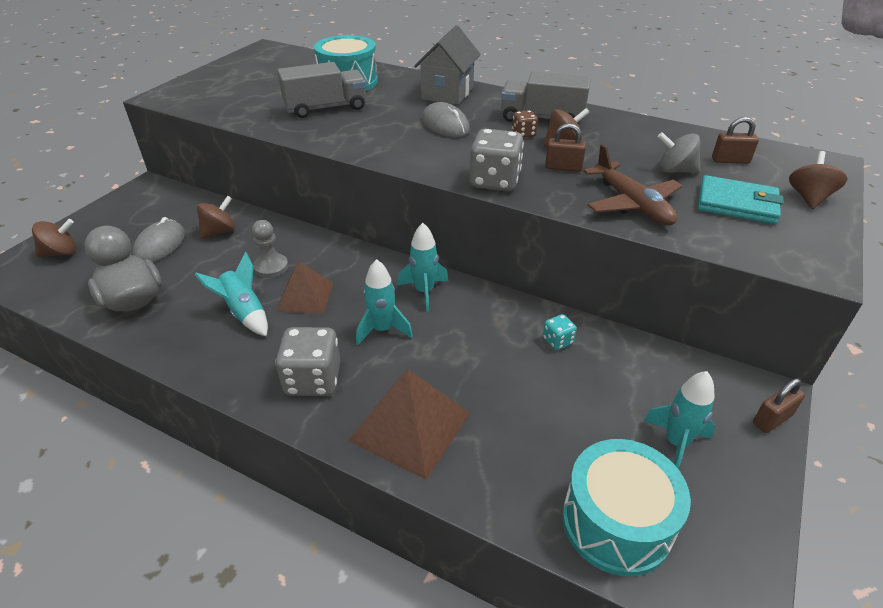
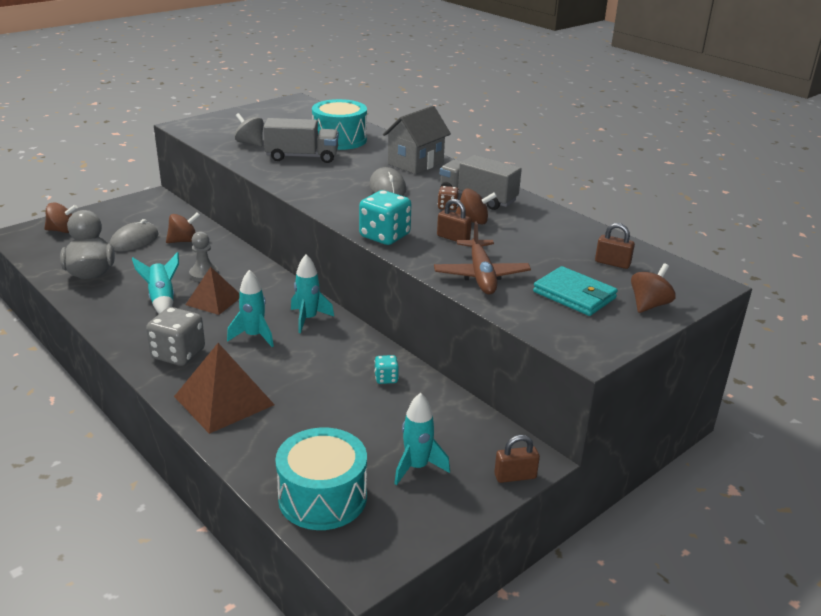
camera: 20 degrees right, 10 degrees down
(494, 181) = (384, 236): grey dice -> turquoise dice
(675, 170) = (550, 260): grey spinning top -> grey spinning top (250, 143)

